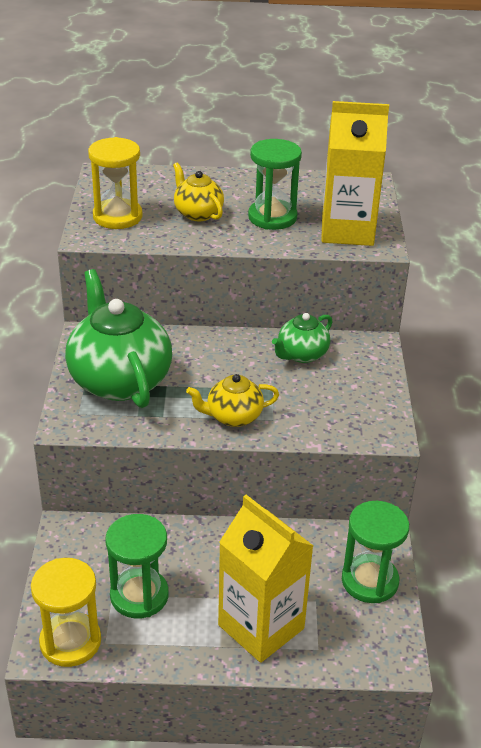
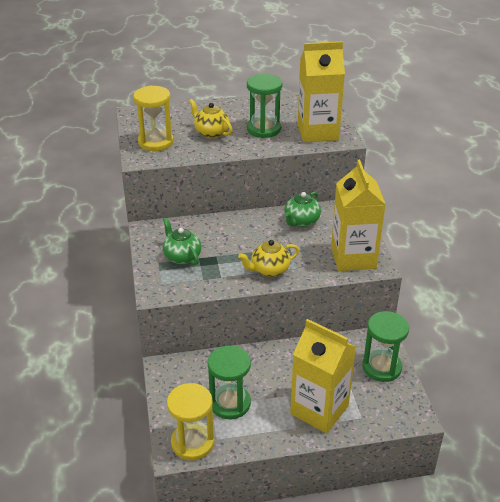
camera: 10 degrees left, 0 degrees up
(119, 380) = (182, 257): green teapot -> green teapot, size x0.52
(358, 416) = (353, 257): none -> yellow carton

